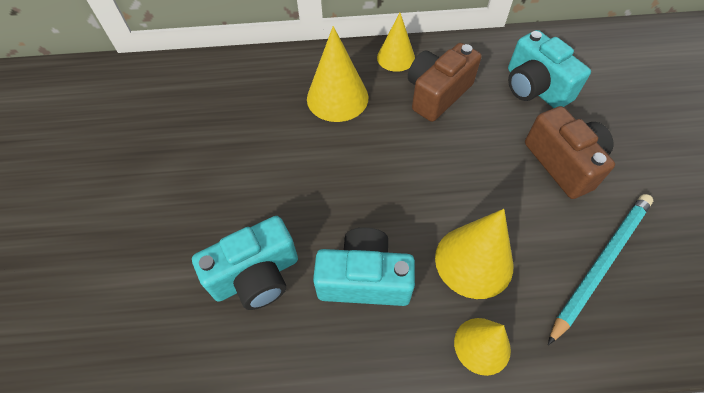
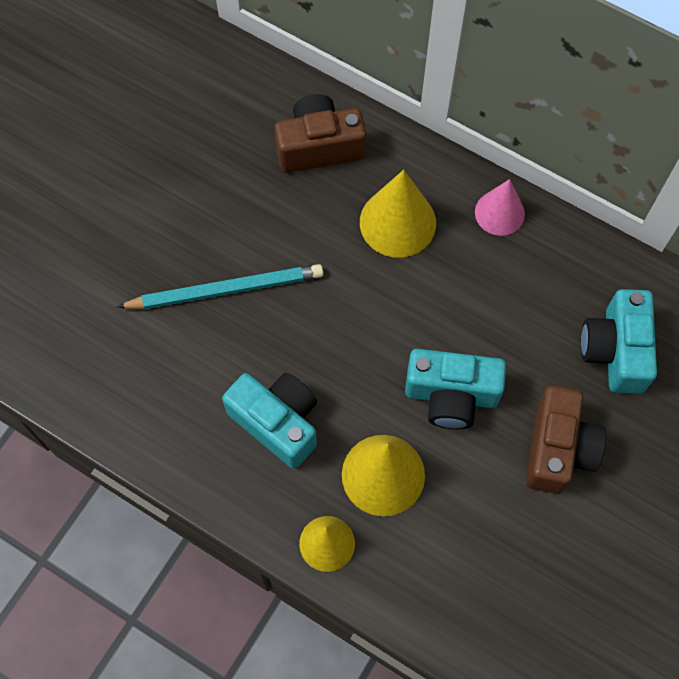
camera: 35 degrees right, 10 degrees up
(256, 275) = (192, 355): turquoise camera -> turquoise camera (451, 395)
(396, 57) = (499, 213): yellow cone -> pink cone
(437, 94) = (504, 287): brown camera -> brown camera (319, 147)
(600, 263) = (493, 558): turquoise pencil -> turquoise pencil (226, 290)

